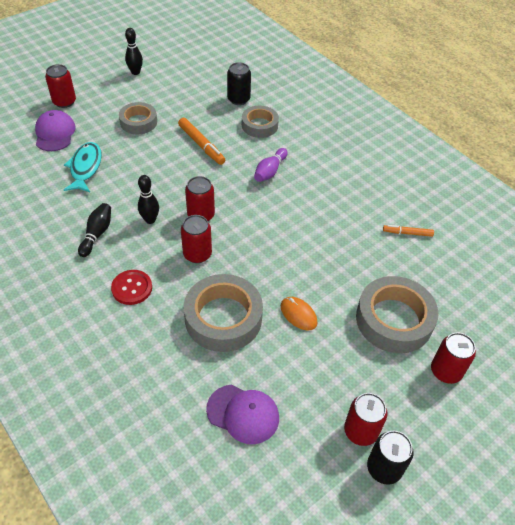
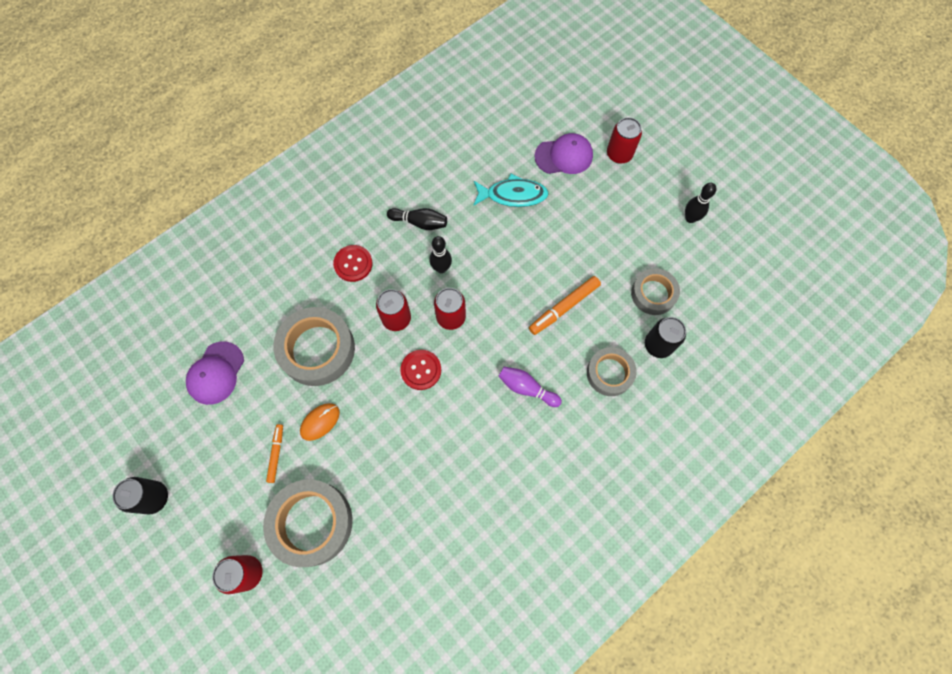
camera: 90 degrees right, 20 degrees up
(138, 122) = (595, 235): grey tape -> grey tape (653, 294)
(250, 237) = (421, 370): none -> red button
(360, 431) = (190, 478): red can -> none
(407, 233) = (435, 552): orange marker -> orange marker (276, 454)

